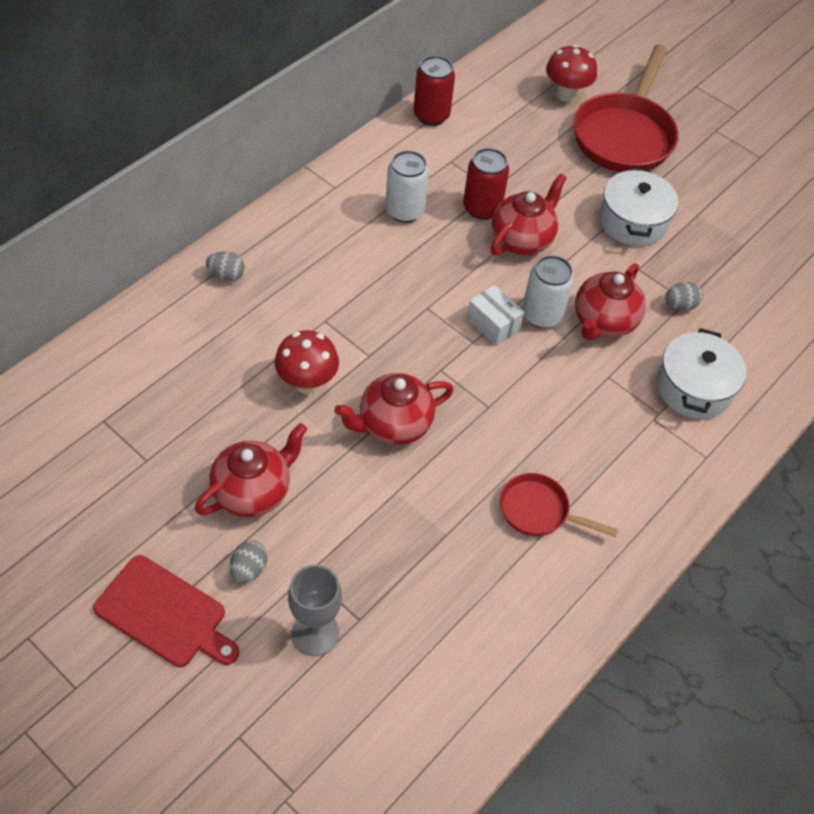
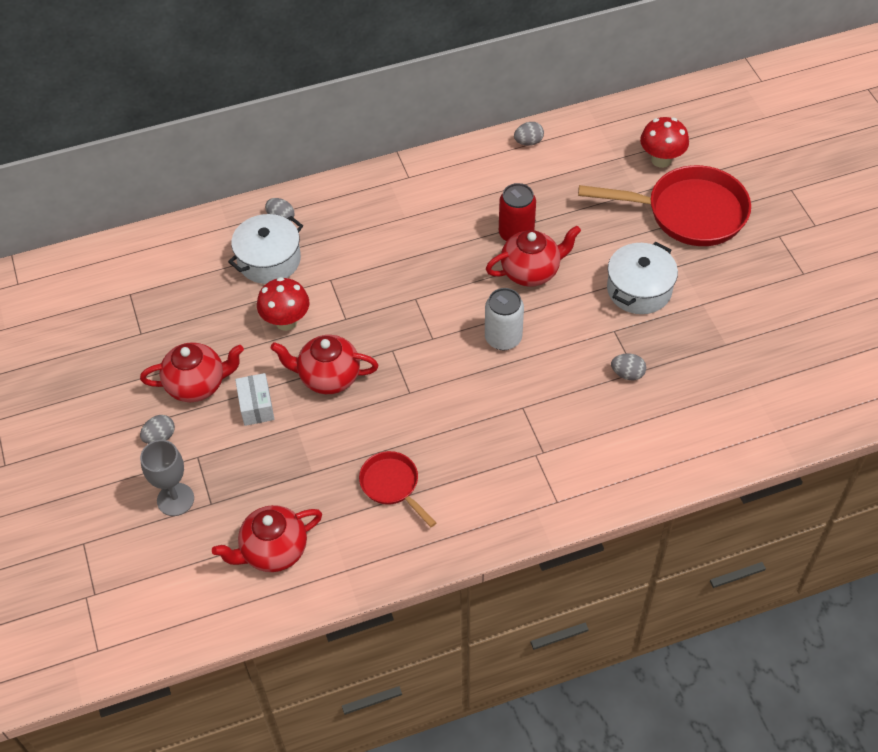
camera: 35 degrees right, 0 degrees up
(165, 614) = (87, 443): red cutting board -> none
(405, 211) = (451, 215): white can -> none
(431, 115) = (528, 142): red can -> grey egg
(493, 324) = (458, 330): white box -> white box (256, 406)
(603, 322) = (550, 363): red teapot -> red teapot (273, 551)
(624, 135) = (688, 213): red pan -> red pan turned 135 degrees counterclockwise
(693, 388) = (588, 444): white pot -> white pot (269, 260)

